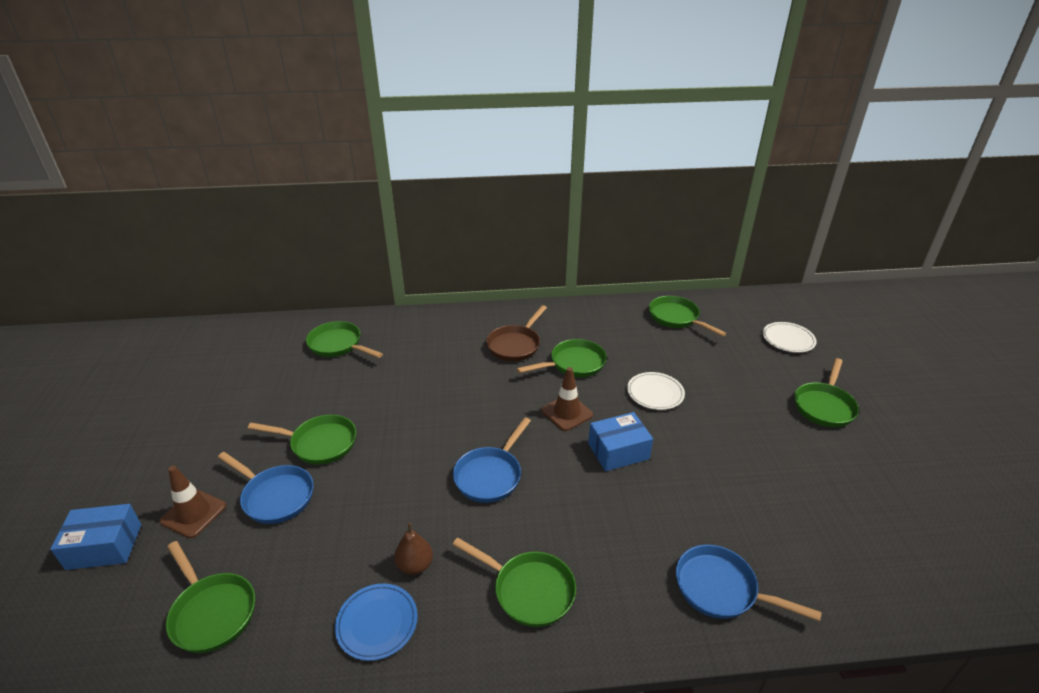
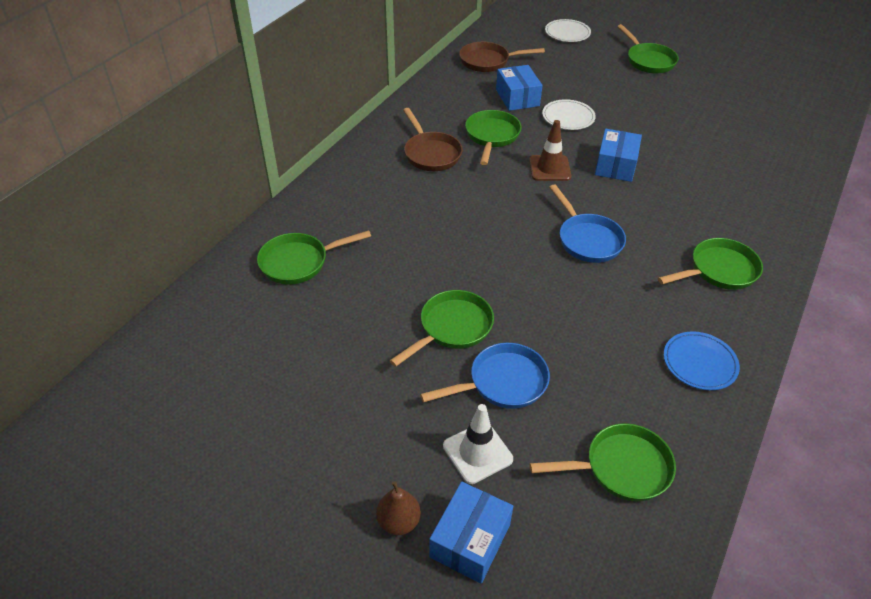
camera: 55 degrees left, 10 degrees up
(193, 513) = (477, 452): brown traffic cone -> white traffic cone
(415, 565) = (655, 320): brown pear -> brown pear (398, 521)
(645, 354) = (517, 98): none -> blue box
(676, 318) = (488, 61): green pan -> brown pan
(721, 589) = (772, 187): blue pan -> none

